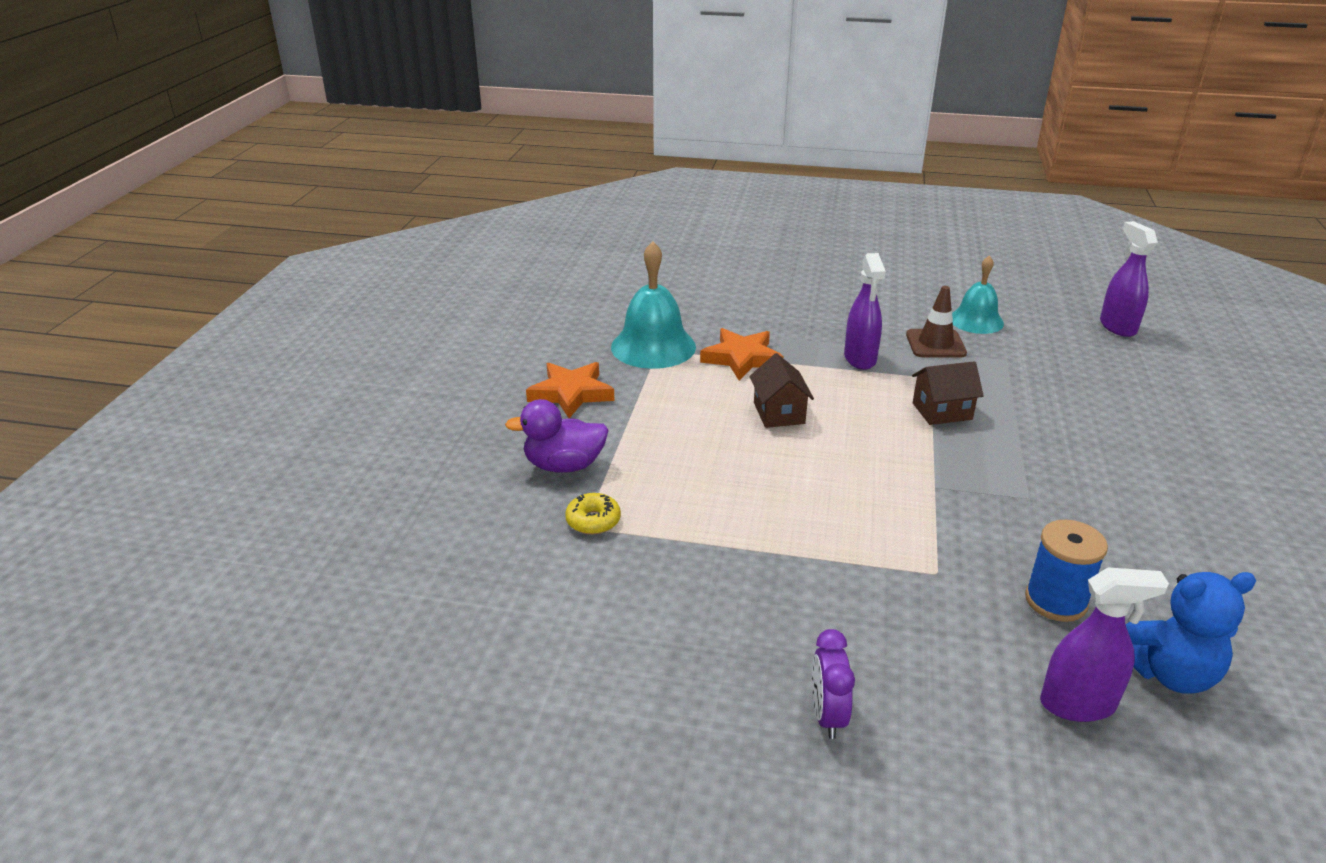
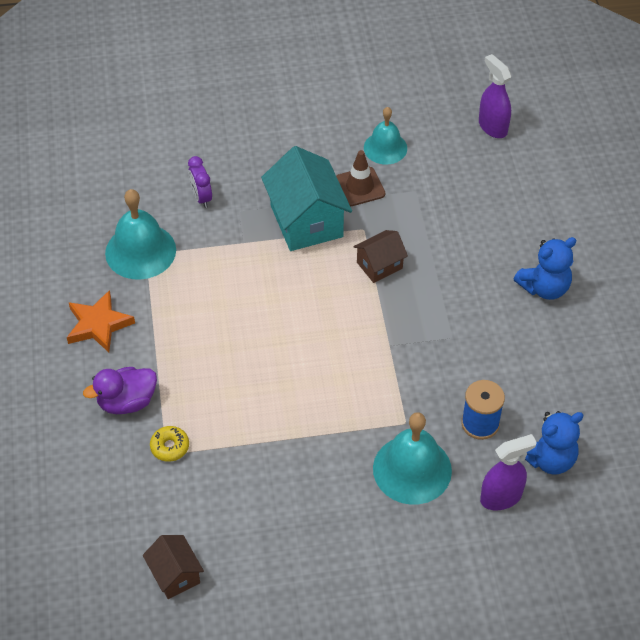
camera: 20 degrees left, 20 degrees up
(741, 358) = (215, 246): orange star -> none
(779, 413) = (263, 301): brown house -> brown house (175, 575)
(827, 715) = (365, 550): purple clock -> purple clock (201, 197)
(860, 359) = (306, 221): purple spray bottle -> turquoise house
(933, 630) = (412, 469): none -> turquoise bell
(1176, 476) = (544, 287): none -> blue teddy bear

